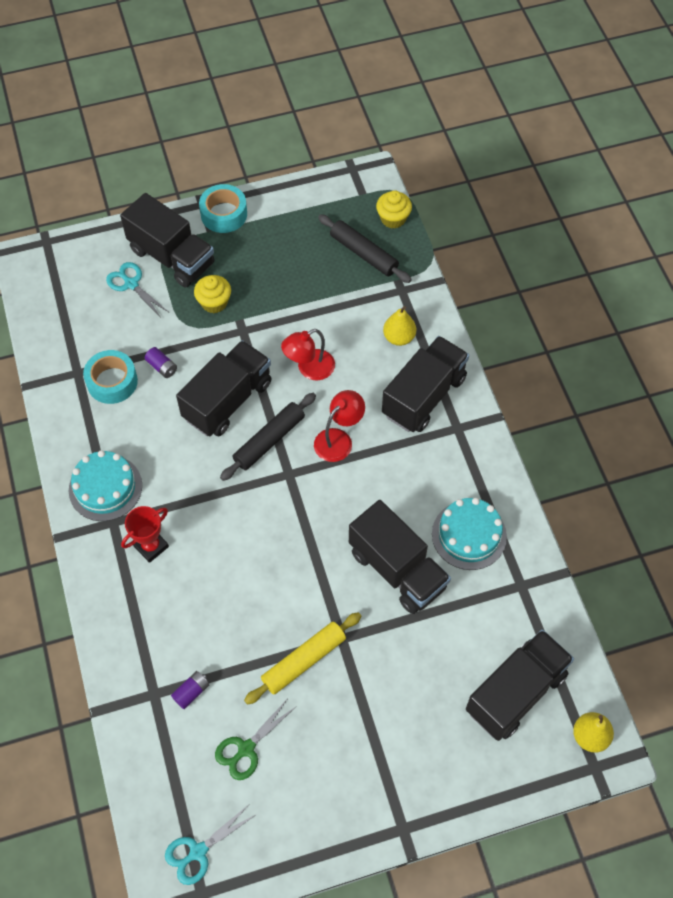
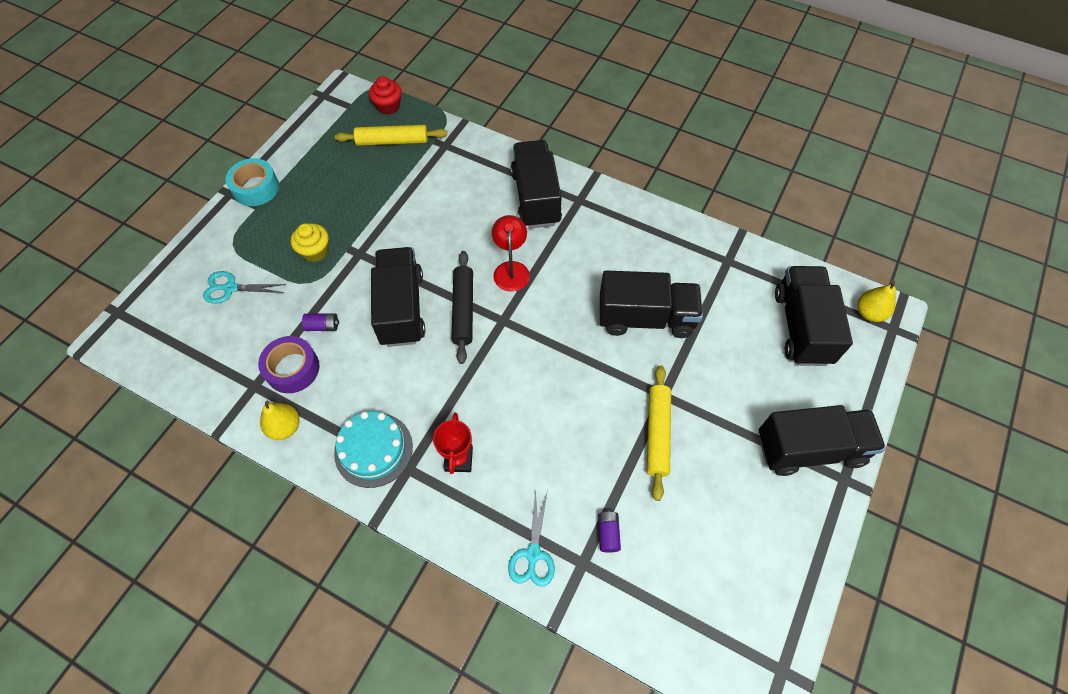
camera: 45 degrees left, 0 degrees up
(112, 382) = (292, 369): turquoise tape -> purple tape
(172, 257) = (245, 245): black truck -> black truck (809, 448)
(198, 851) = (745, 643): turquoise scissors -> turquoise scissors (533, 554)
(246, 749) = (690, 533): green scissors -> none
(309, 369) = (438, 241): red lamp -> none
(363, 253) = (392, 141): black rolling pin -> yellow rolling pin
(393, 218) = (388, 106): yellow cupcake -> red cupcake
(399, 337) = (477, 175): yellow pear -> yellow pear (285, 427)
(469, 535) = (663, 258): turquoise cake -> none

